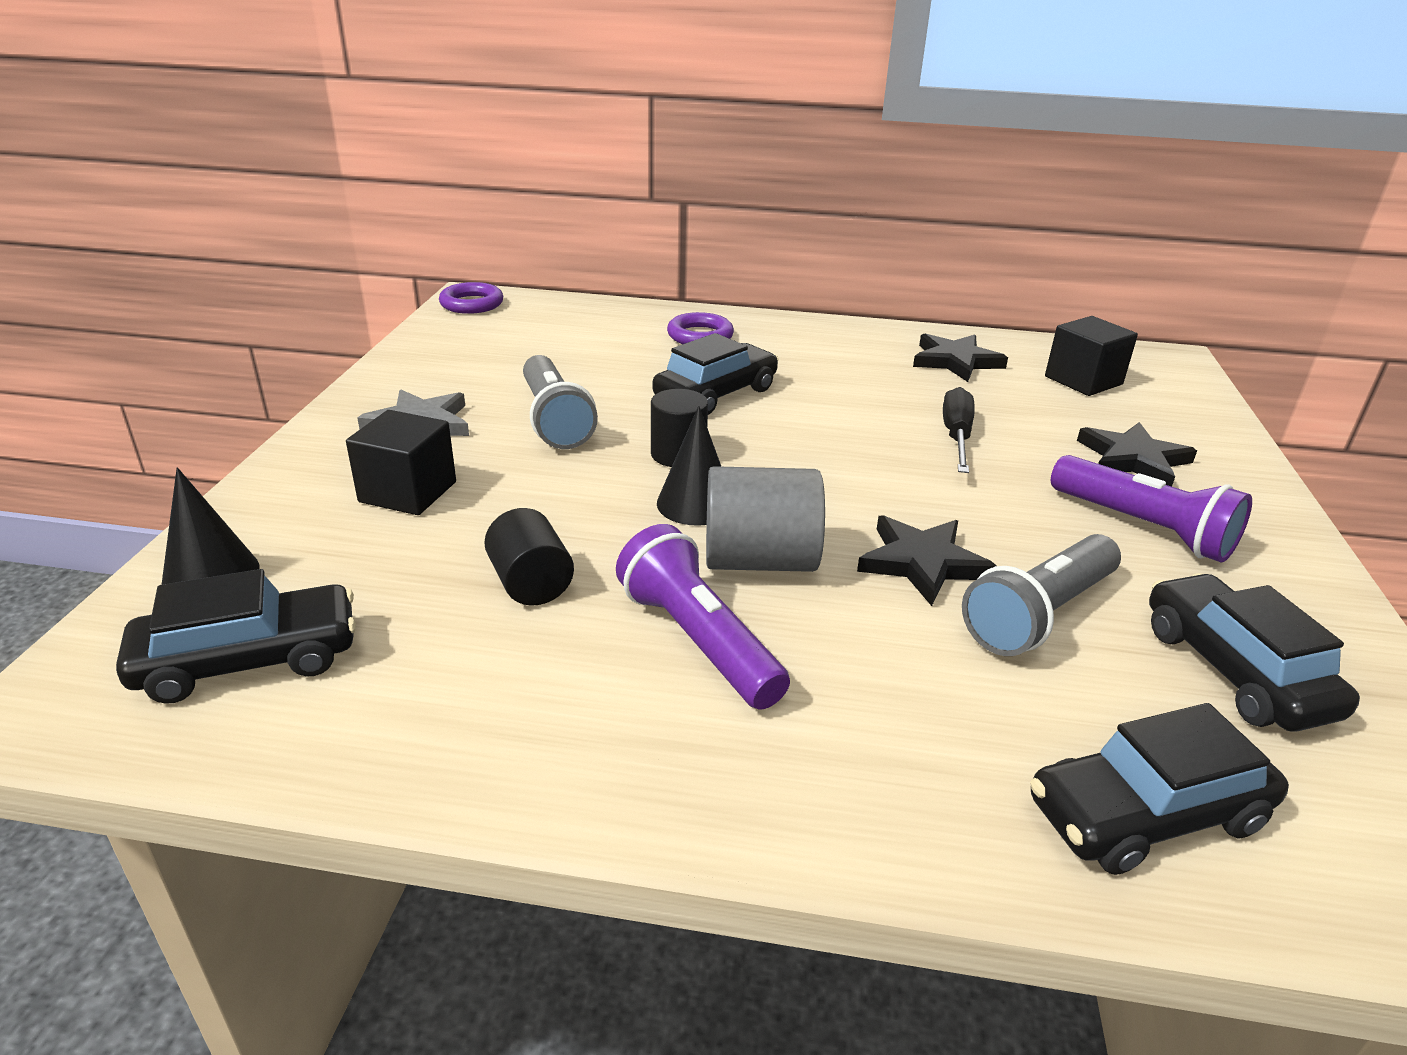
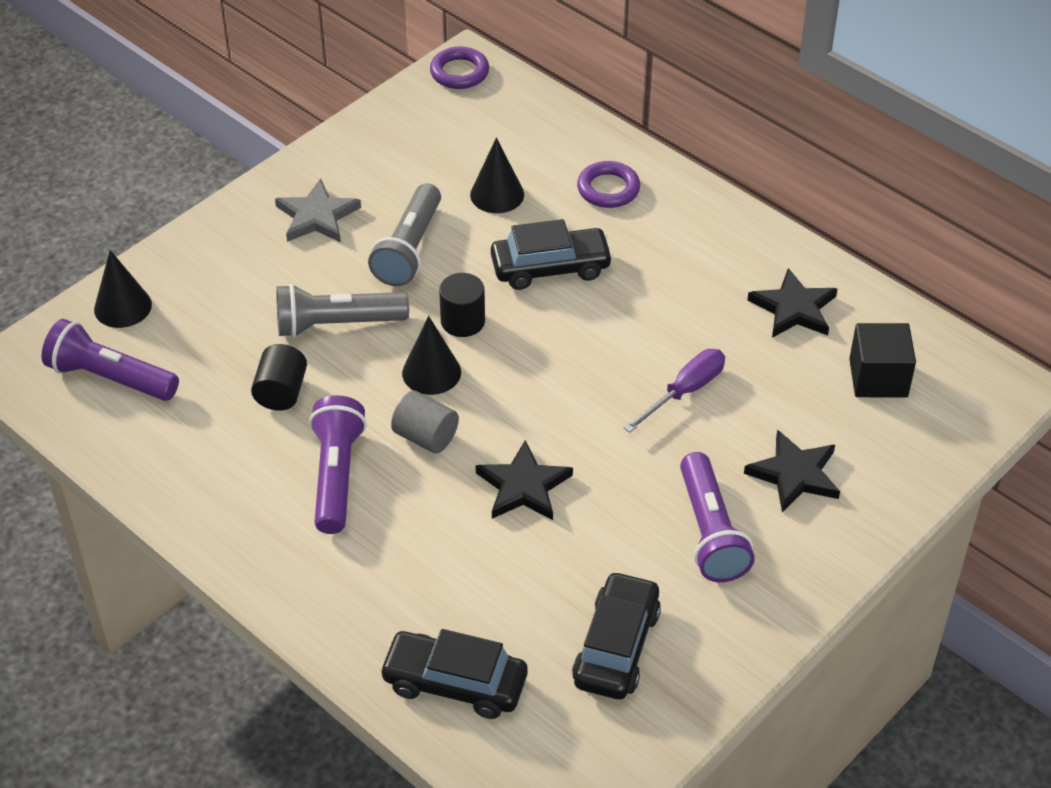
camera: 35 degrees right, 15 degrees up
(249, 660) = (110, 378): black car -> purple flashlight
(408, 492) = (266, 282): black cube -> none
(601, 363) = (497, 194): none -> black cone
(759, 560) = (425, 437): grey cylinder -> grey cylinder, size x0.66
(956, 436) = (685, 391): black screwdriver -> purple screwdriver
(1040, 614) = (549, 556): grey flashlight -> grey flashlight (337, 324)

